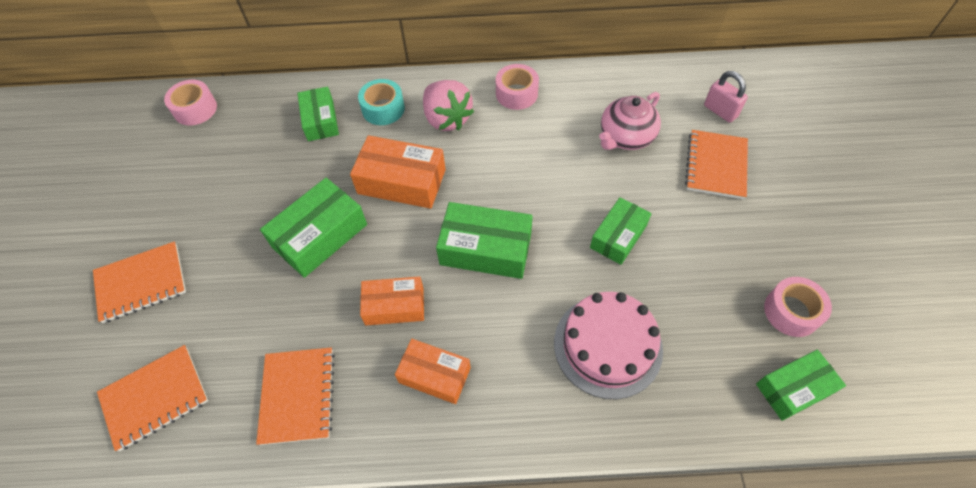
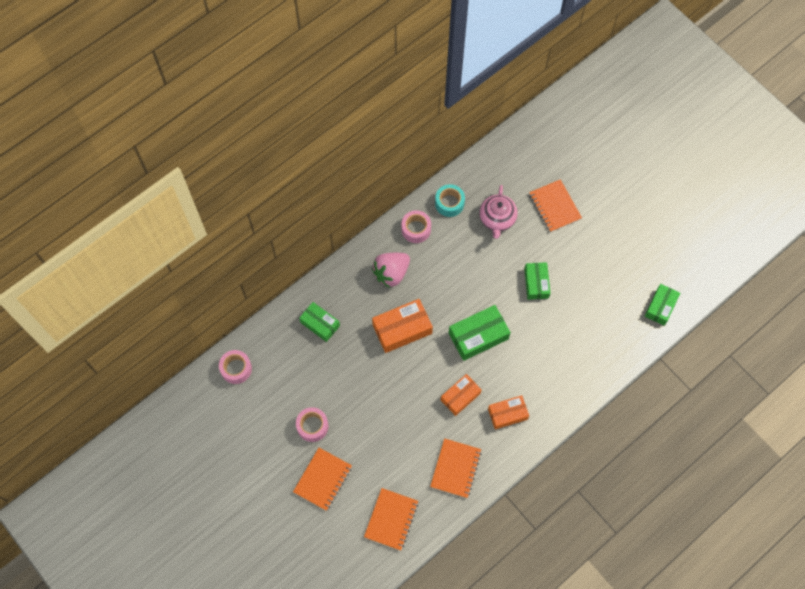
camera: 40 degrees left, 10 degrees up
(298, 396) = (456, 468): orange notebook -> orange notebook turned 60 degrees clockwise
(320, 235) = (388, 389): green box -> none
(383, 109) = (349, 291): turquoise tape -> turquoise tape (449, 203)
(447, 119) = (391, 273): pink strawberry -> pink strawberry turned 120 degrees clockwise
(607, 345) = (571, 344): pink cake -> none
(720, 111) = (534, 167): pink padlock -> none
(791, 311) = (638, 268): pink tape -> pink tape (312, 426)

